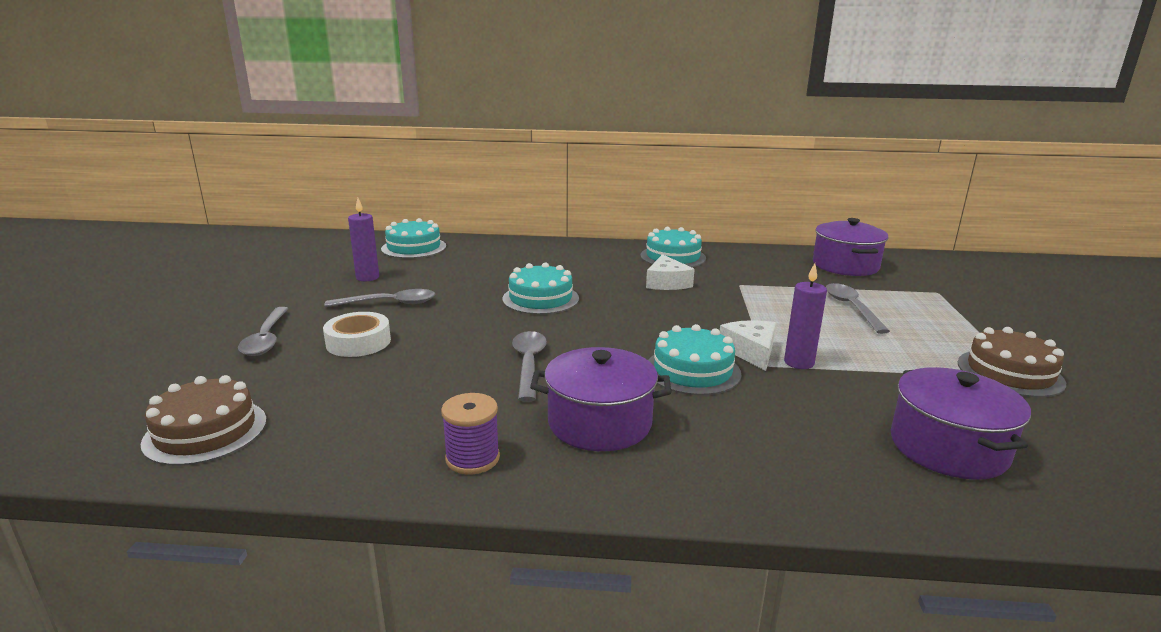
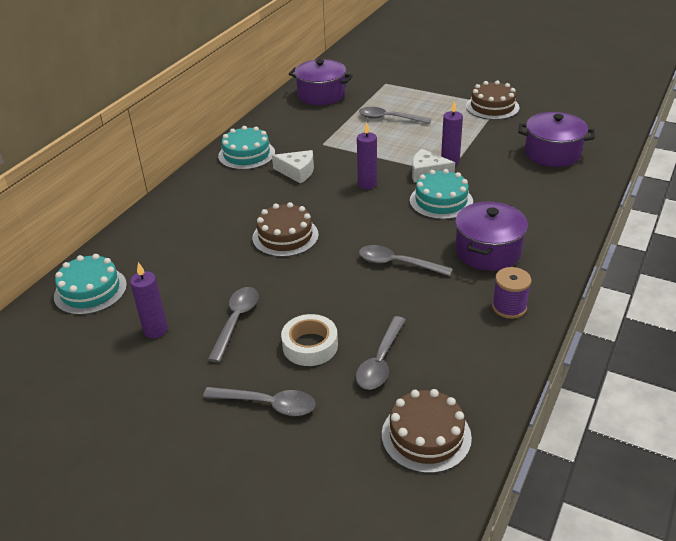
camera: 65 degrees left, 15 degrees up
(338, 383) = (380, 361): none -> grey spoon
(540, 299) = (285, 236): turquoise cake -> brown cake
(682, 320) = (367, 184): none -> purple candle

